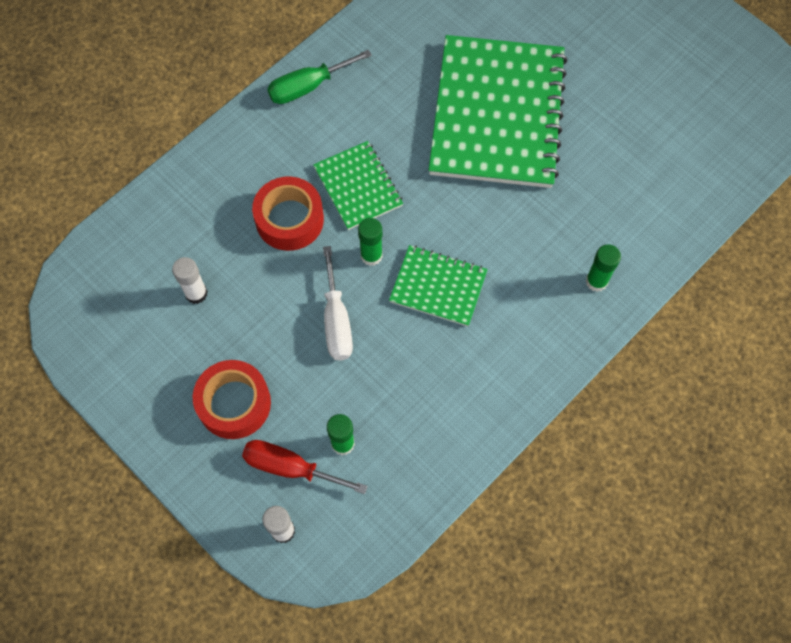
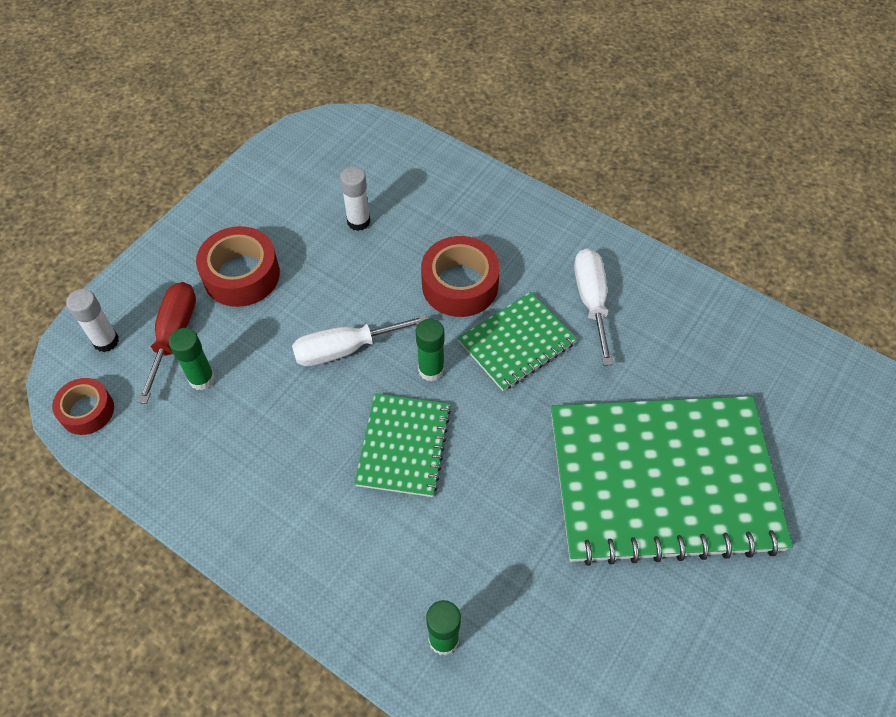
camera: 80 degrees right, 10 degrees down
(308, 87) = (633, 272): green screwdriver -> none
(329, 123) = (591, 301): none -> white screwdriver
(356, 546) = (87, 411): none -> red tape

